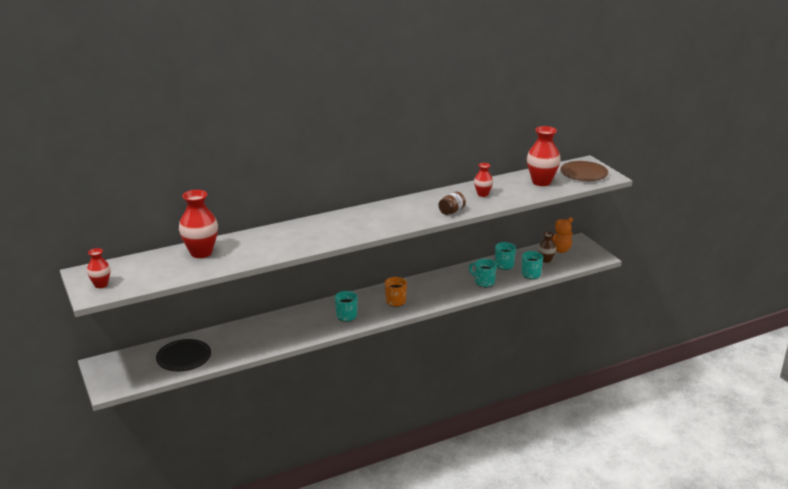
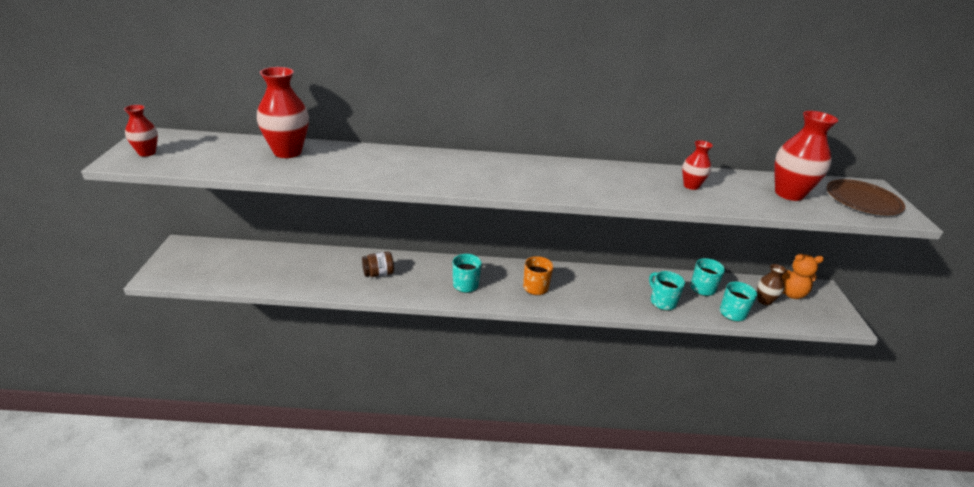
camera: 25 degrees right, 5 degrees up
(184, 357) = (259, 269): black plate -> none
(451, 211) = (630, 195): brown jar -> brown jar (378, 273)

